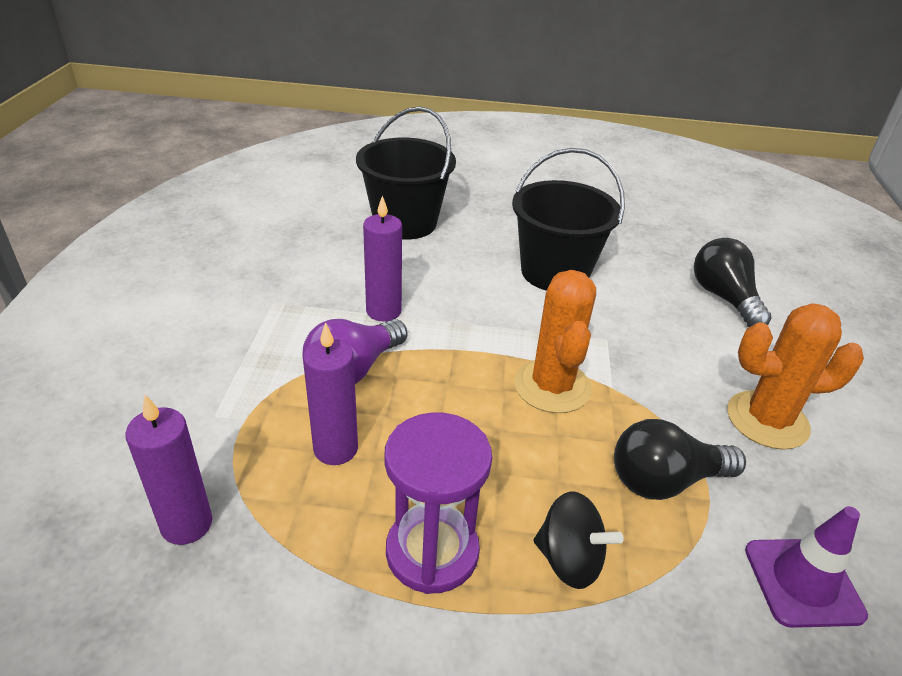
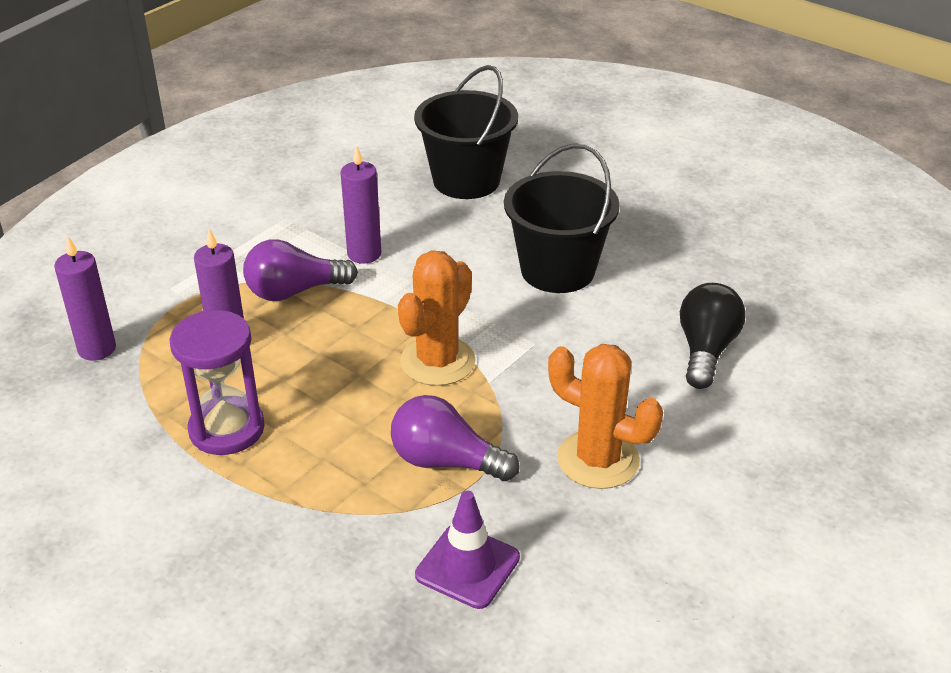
camera: 35 degrees right, 0 degrees up
(569, 560) = (312, 475): black spinning top -> none
(664, 481) = (446, 461): black light bulb -> purple light bulb

